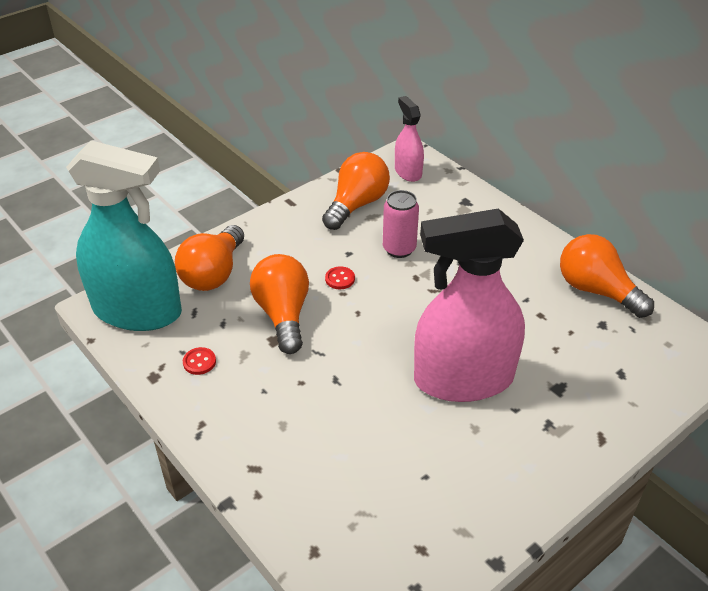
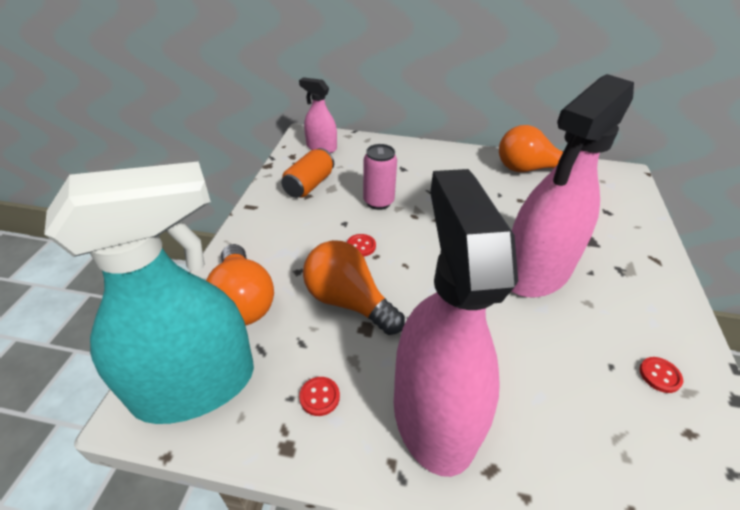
camera: 40 degrees left, 0 degrees up
(256, 417) = (433, 414): none -> pink spray bottle
(356, 205) = (309, 185): orange light bulb -> orange can
(455, 507) = (659, 375): none -> red button

